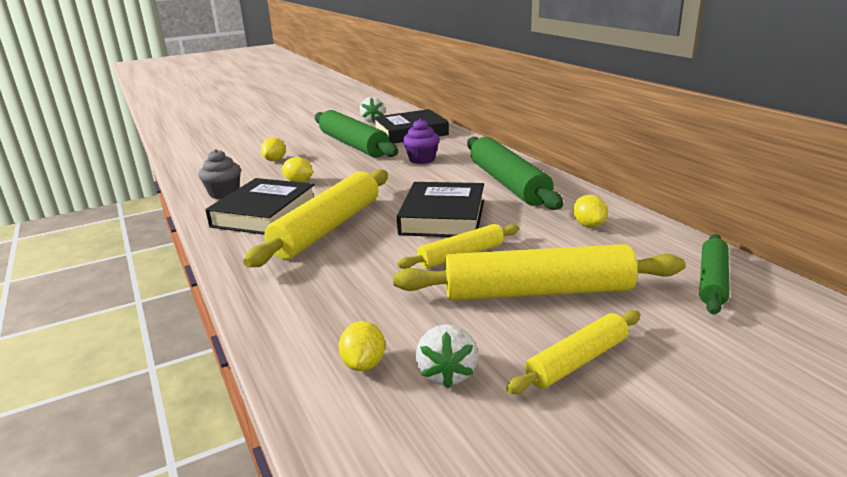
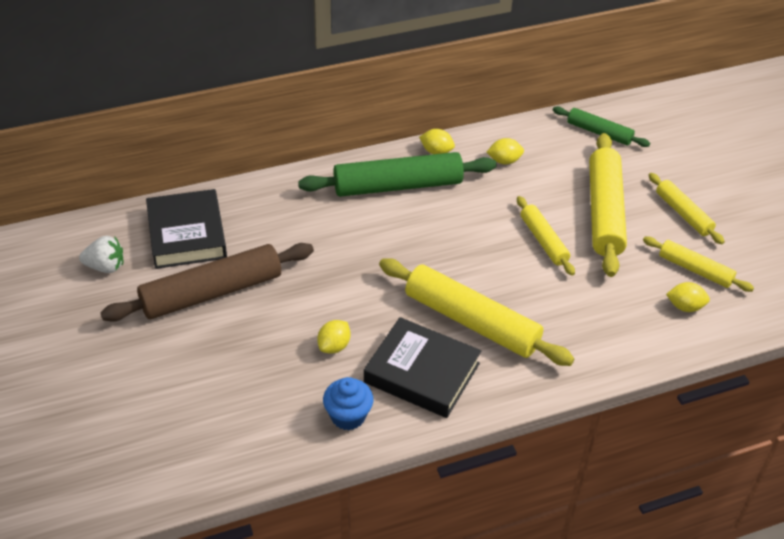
camera: 85 degrees left, 20 degrees up
(224, 193) = (348, 416): grey cupcake -> blue cupcake
(275, 160) = (239, 373): yellow lemon -> yellow lemon (436, 151)
(353, 145) = (212, 293): green rolling pin -> brown rolling pin
(422, 159) = (300, 236): purple cupcake -> none
(443, 217) = (466, 241): black book -> none
(447, 374) = (695, 270): white strawberry -> yellow rolling pin

